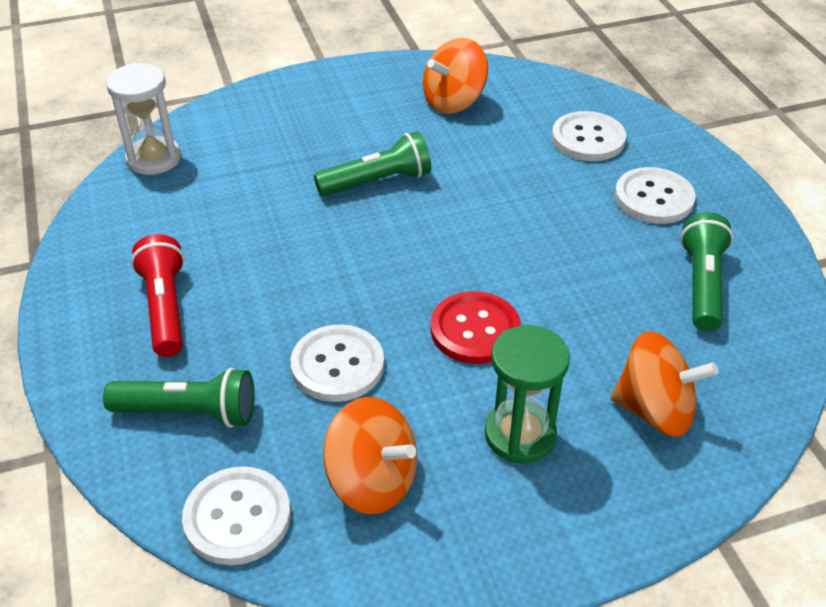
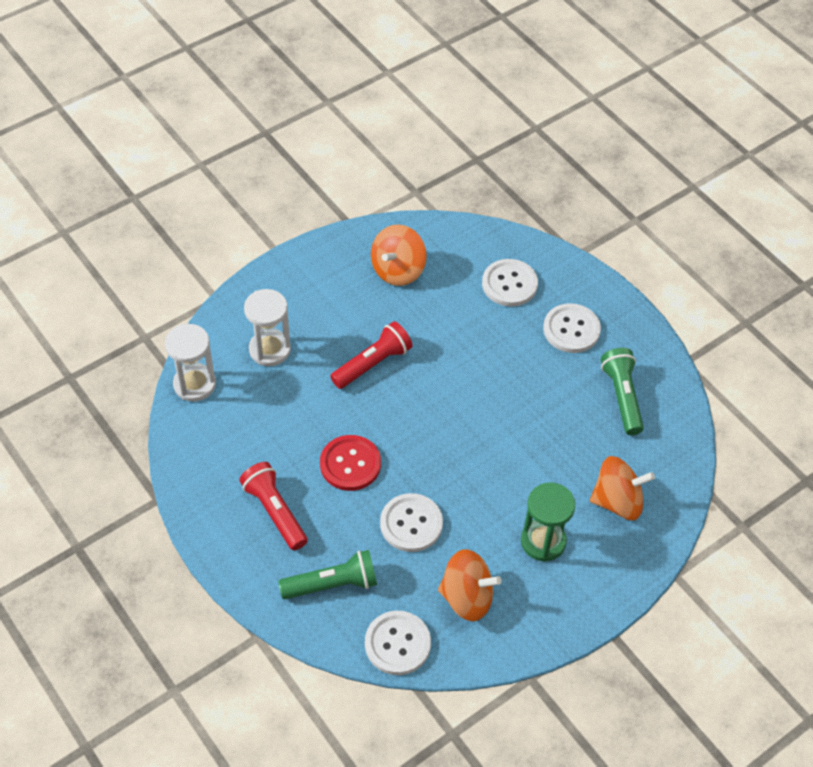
camera: 20 degrees left, 10 degrees up
(261, 144) = (270, 349): none -> white hourglass
(378, 182) = (373, 364): green flashlight -> red flashlight
(475, 330) = (488, 472): red button -> red button (350, 464)

